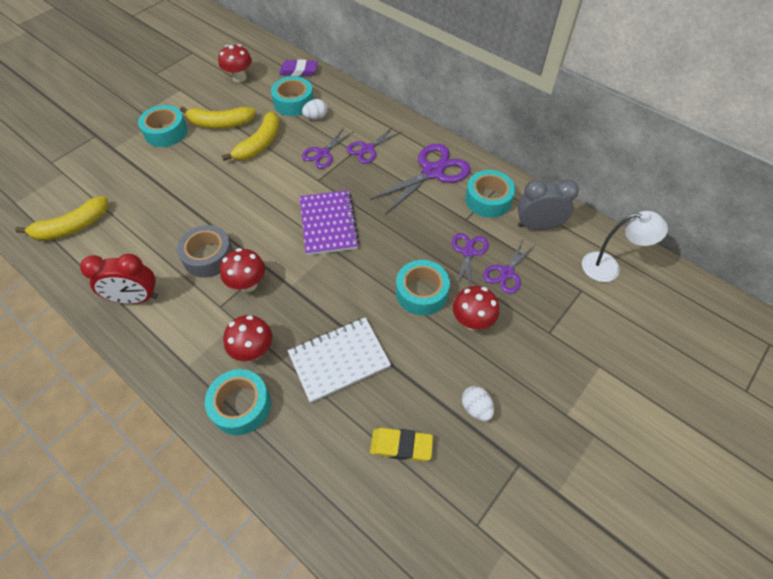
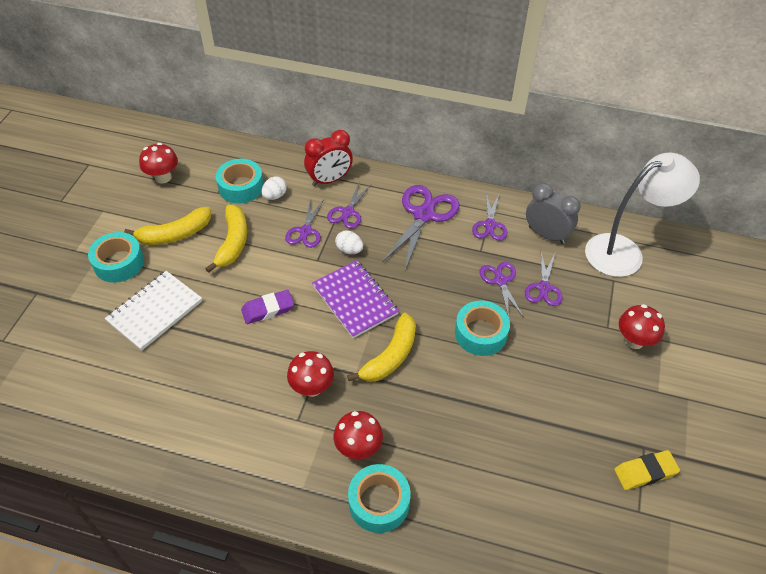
camera: 25 degrees left, 5 degrees down
(72, 227) = (80, 400): yellow banana -> yellow banana (390, 356)
(136, 298) = (205, 446): red clock -> red clock (329, 180)
(208, 256) = (254, 376): grey tape -> none
(299, 71) = (225, 151): purple eraser -> purple eraser (268, 309)
(339, 360) = (443, 424): white notebook -> white notebook (155, 311)
(401, 446) = (542, 475): yellow eraser -> yellow eraser (645, 472)
(472, 321) = (539, 342): red mushroom -> red mushroom (634, 341)
(476, 408) = (584, 416): white egg -> white egg (349, 250)
(488, 199) = (490, 225): turquoise tape -> purple scissors
(537, 226) = (546, 235): grey clock -> grey clock turned 60 degrees clockwise
(609, 267) = (624, 251): white lamp -> white lamp, size x1.60

